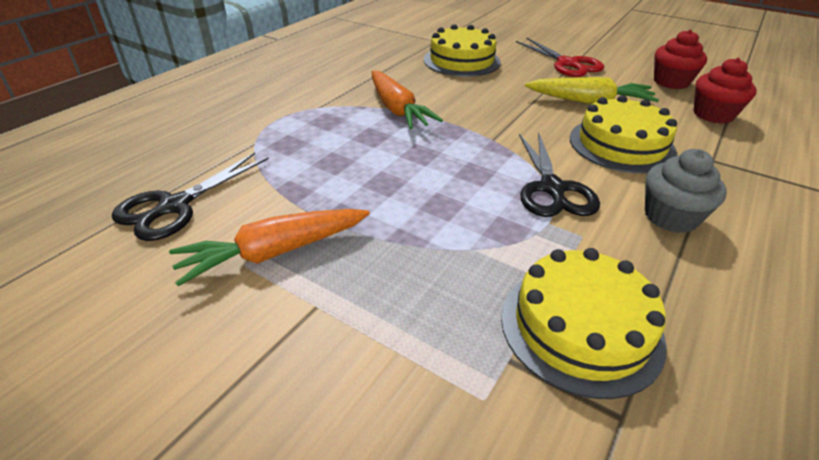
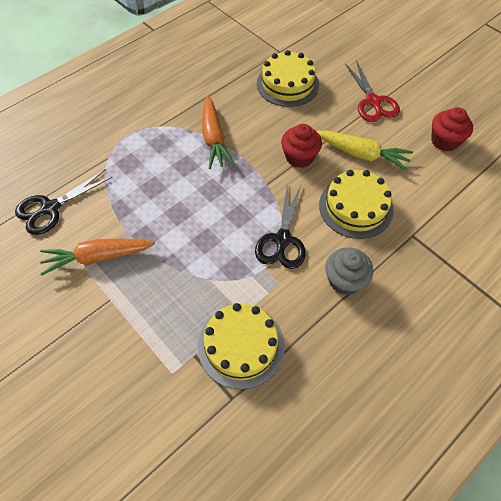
camera: 15 degrees right, 20 degrees up
(713, 114) = (450, 187): red cupcake -> red cupcake (299, 157)

